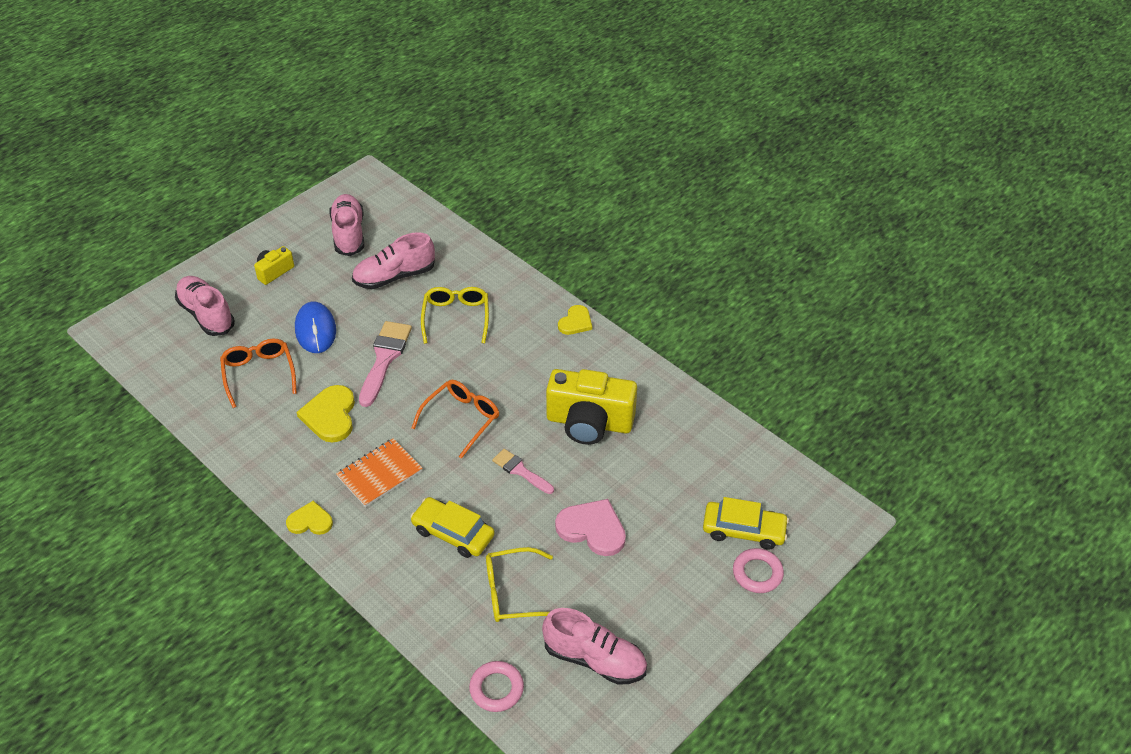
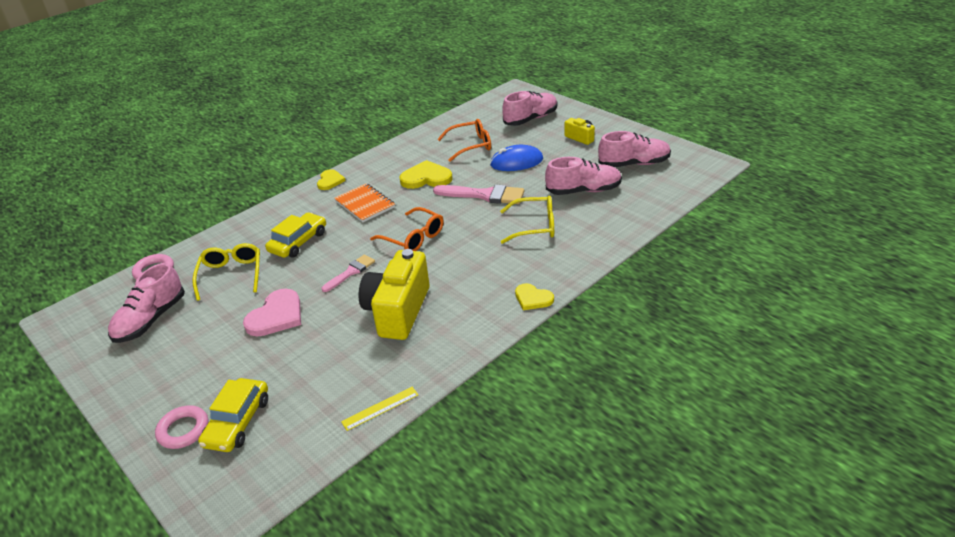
camera: 95 degrees right, 10 degrees down
(394, 276) = (583, 191): pink shoe -> pink shoe turned 105 degrees clockwise
(719, 424) = (380, 408): none -> yellow ruler

